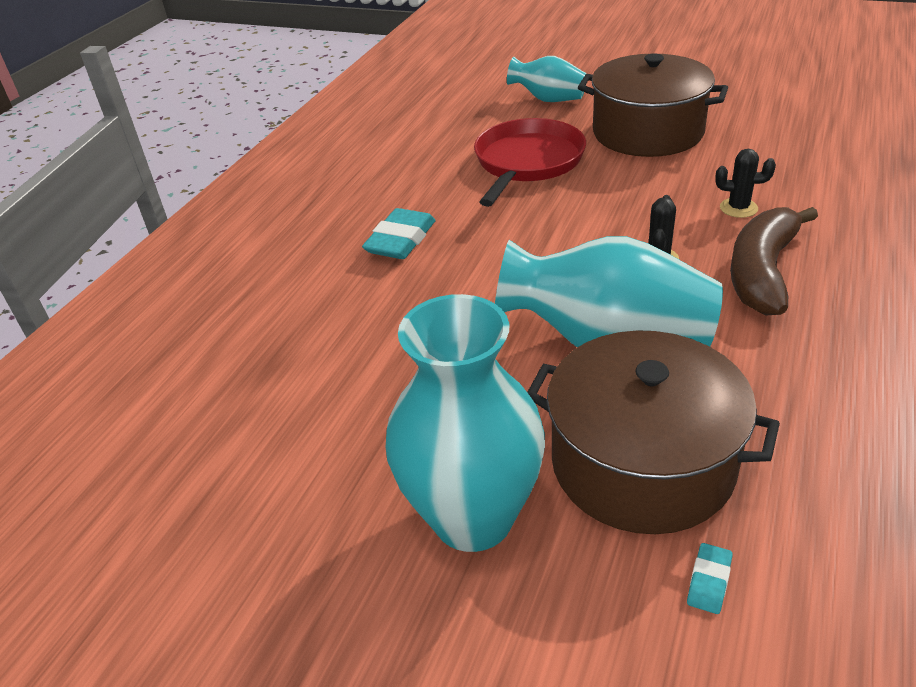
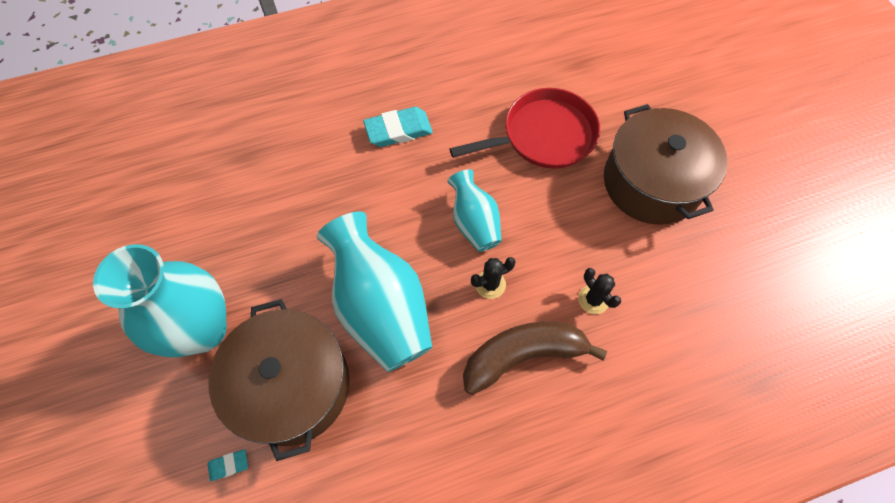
camera: 45 degrees right, 25 degrees up
(548, 99) = (643, 90): turquoise vase -> turquoise vase (474, 222)

